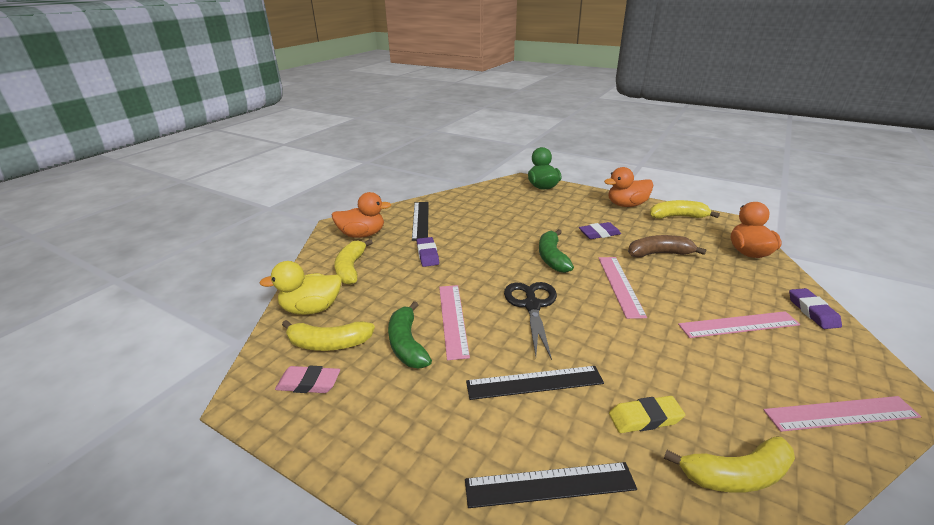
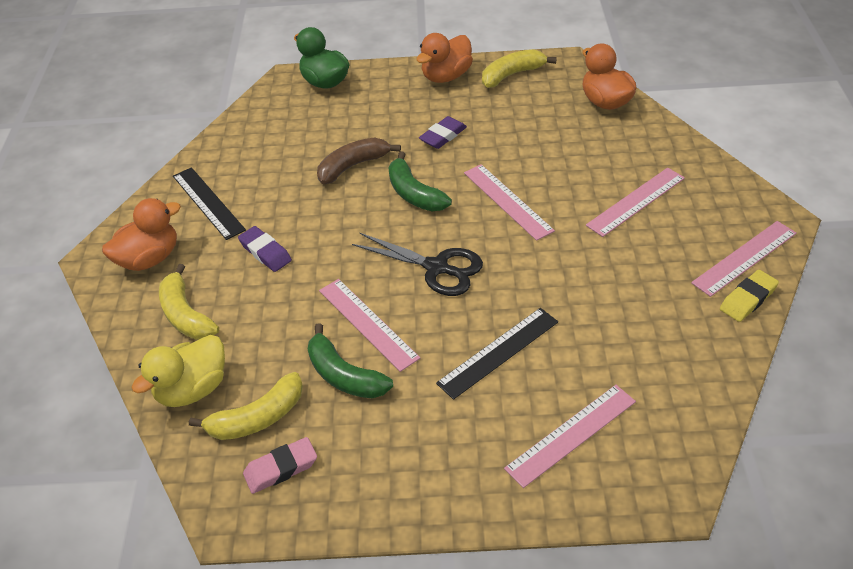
camera: 30 degrees left, 15 degrees up
(532, 305) = (437, 268): black scissors -> black scissors turned 150 degrees clockwise
(549, 485) = (571, 435): black ruler -> pink ruler
(645, 418) = (609, 337): yellow eraser -> yellow eraser (747, 299)
(659, 253) = (522, 140): brown banana -> brown banana (353, 166)
(736, 475) = (696, 351): yellow banana -> none
(812, 311) = (688, 157): purple eraser -> none

